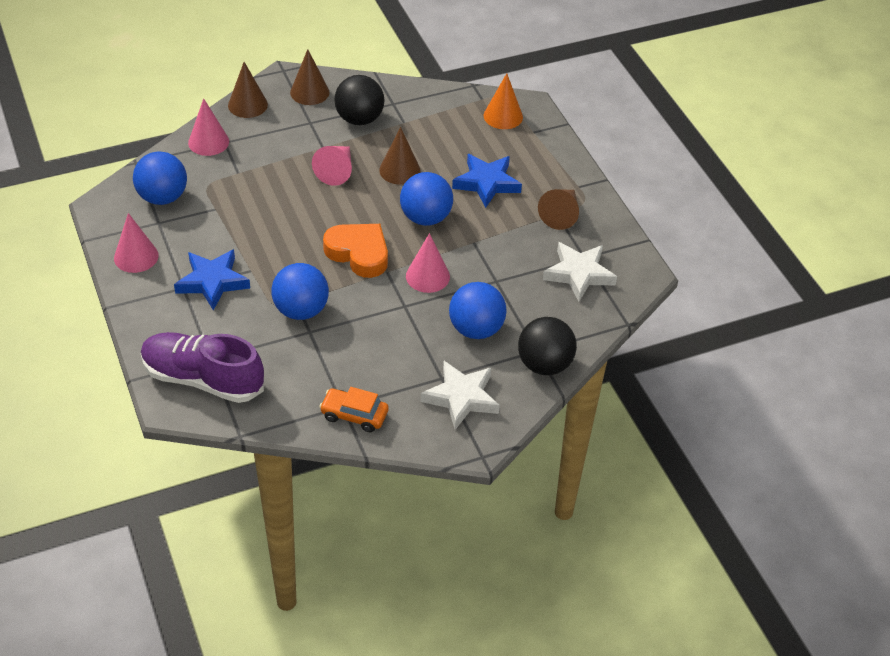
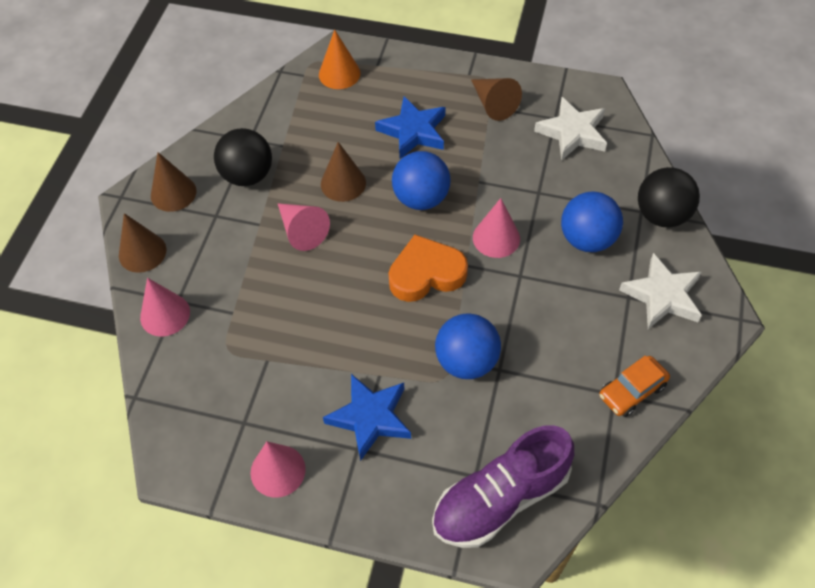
camera: 50 degrees left, 10 degrees up
(162, 197) = (210, 399): blue ball -> none

